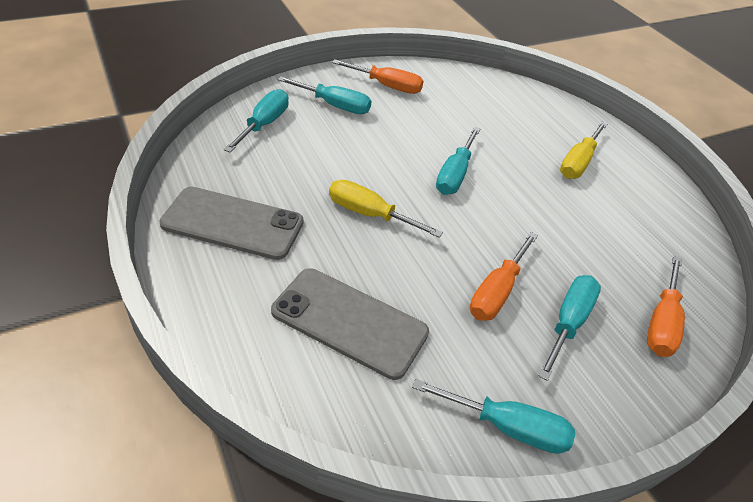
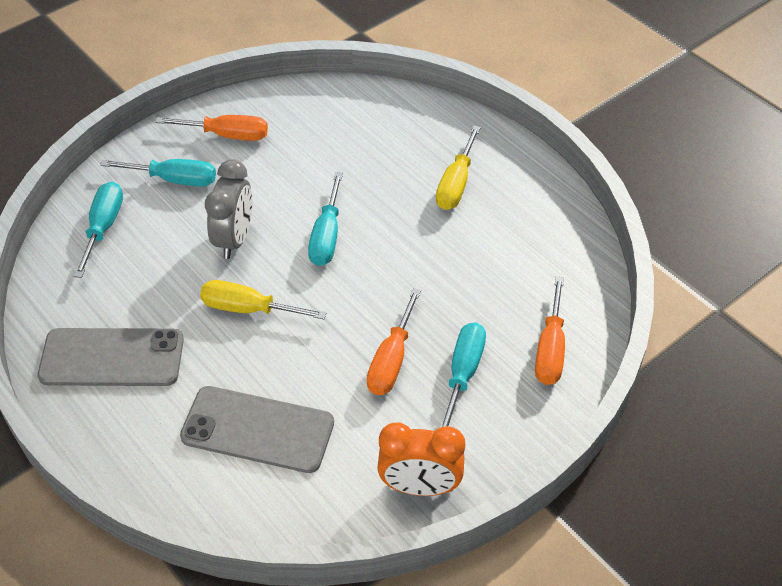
camera: 10 degrees left, 5 degrees up
(372, 158) = (234, 239): none -> grey clock
(507, 427) = (420, 487): turquoise screwdriver -> orange clock

